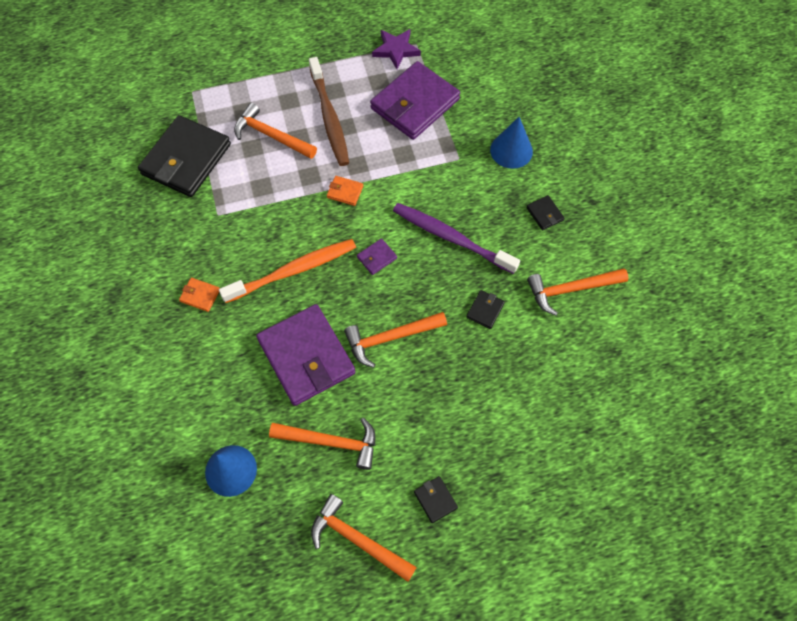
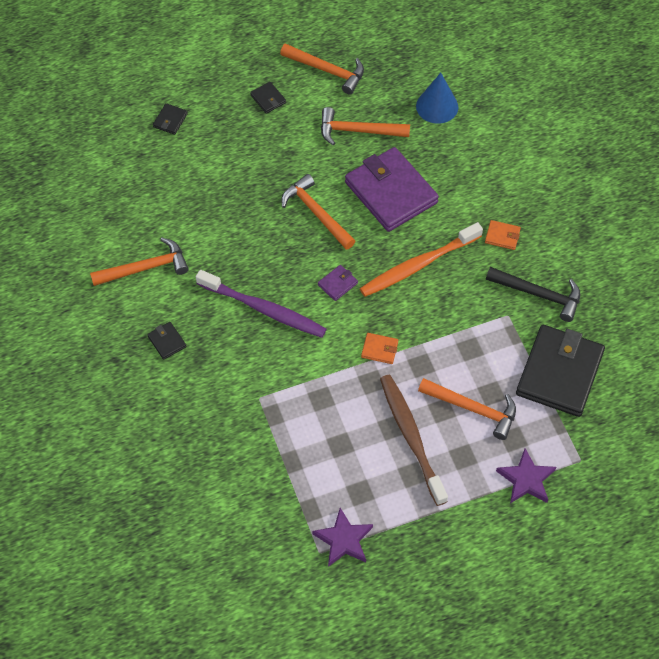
camera: 175 degrees right, 5 degrees down
(182, 232) = (539, 294): none -> black hammer
(241, 80) = (526, 479): none -> purple star
(390, 338) = (316, 213): orange hammer -> orange hammer turned 105 degrees counterclockwise
(414, 104) = (314, 463): purple wallet -> none
(485, 310) = (229, 243): black wallet -> black wallet (170, 120)
(511, 150) = (200, 412): blue cone -> none

